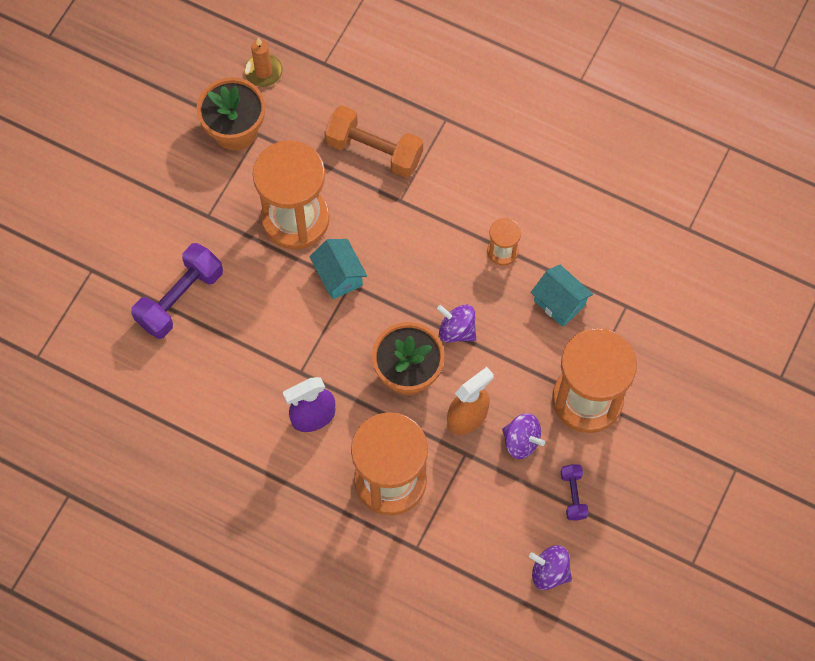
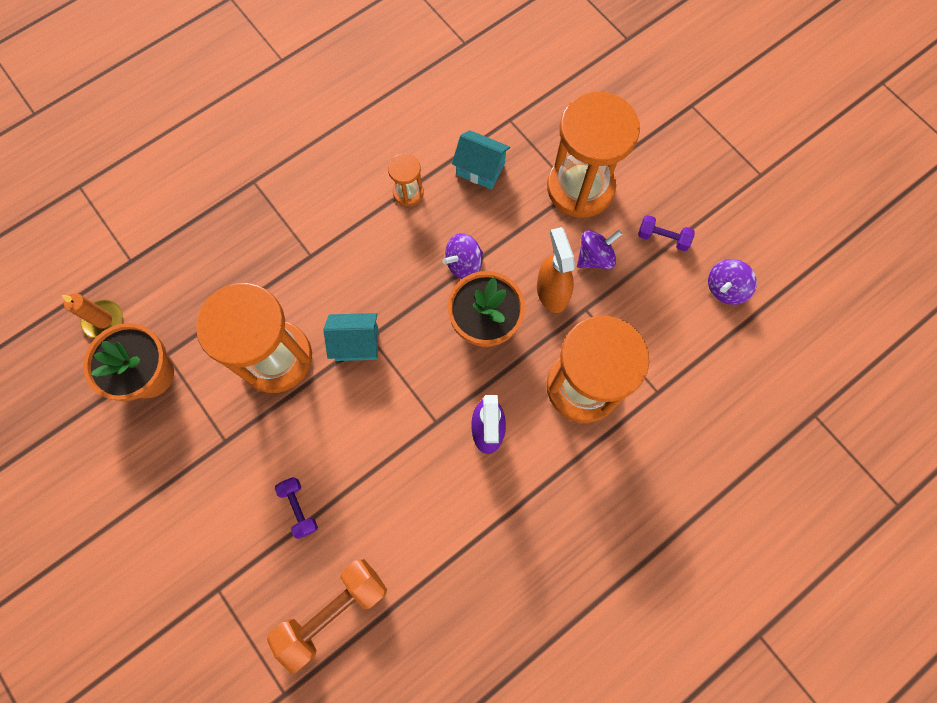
camera: 65 degrees left, 5 degrees up
(180, 298) = (299, 508): purple dumbbell -> purple dumbbell, size x0.52
(374, 151) = (248, 256): orange dumbbell -> orange dumbbell (333, 611)
(559, 303) = (480, 169): turquoise house -> turquoise house turned 45 degrees clockwise

